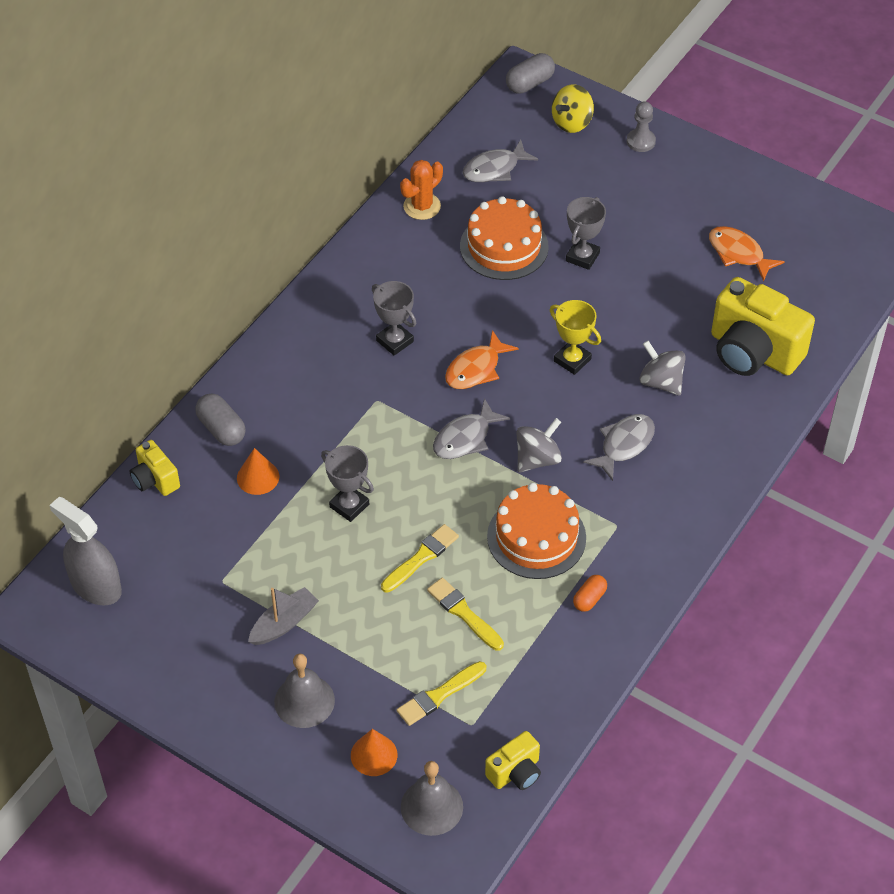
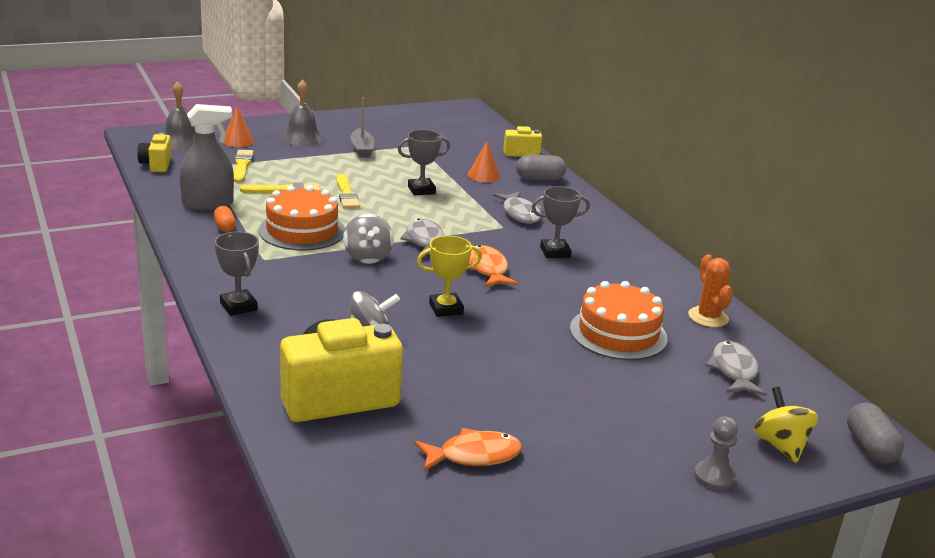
camera: 120 degrees right, 25 degrees down
(96, 586) = (461, 122): grey spray bottle -> grey spray bottle (208, 204)
(582, 257) = (565, 365): grey trophy -> grey trophy (238, 306)
(624, 445) = (329, 292): grey fish -> grey fish (520, 213)

